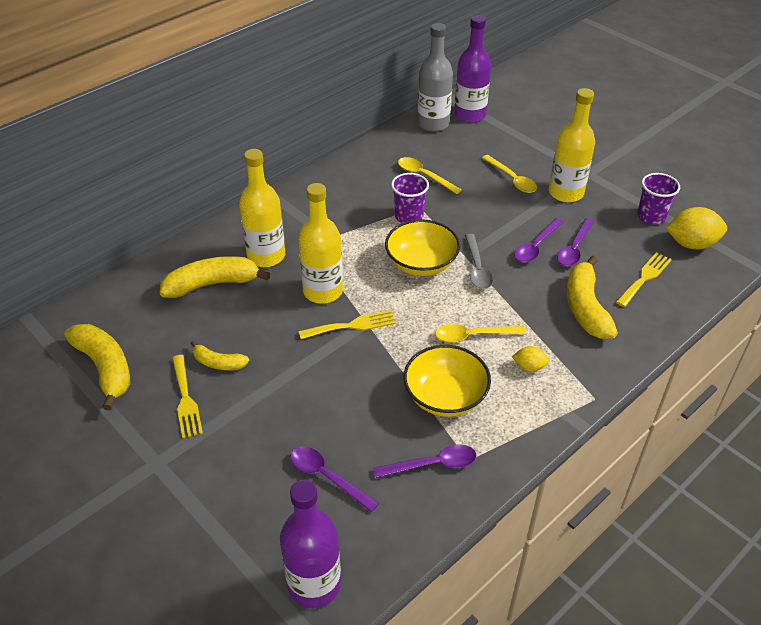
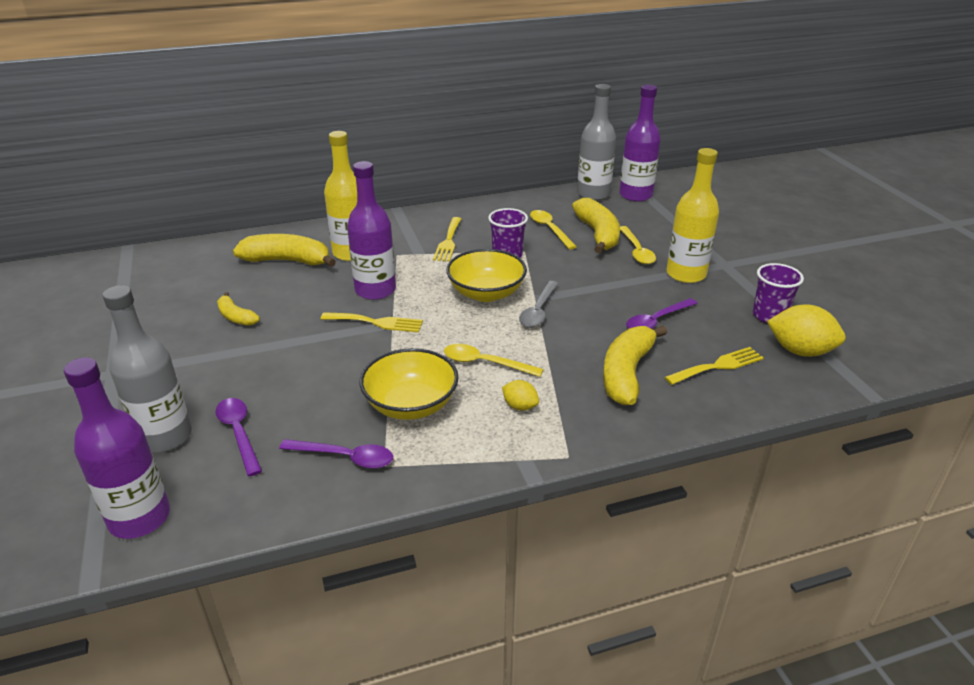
camera: 25 degrees right, 10 degrees down
(105, 368) = (146, 295): yellow banana -> yellow banana (598, 234)
(186, 399) = (183, 335): yellow fork -> yellow fork (448, 241)
(266, 505) = (165, 437): none -> grey bottle
(323, 291) = (375, 290): yellow bottle -> purple bottle
(536, 246) = (616, 309): purple spoon -> none

